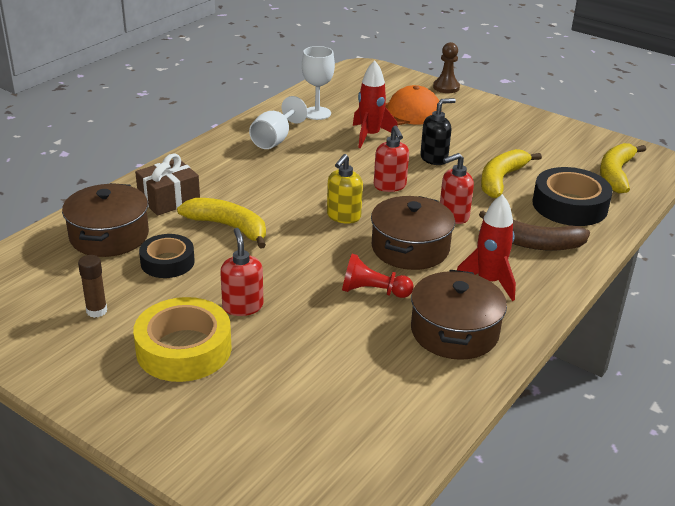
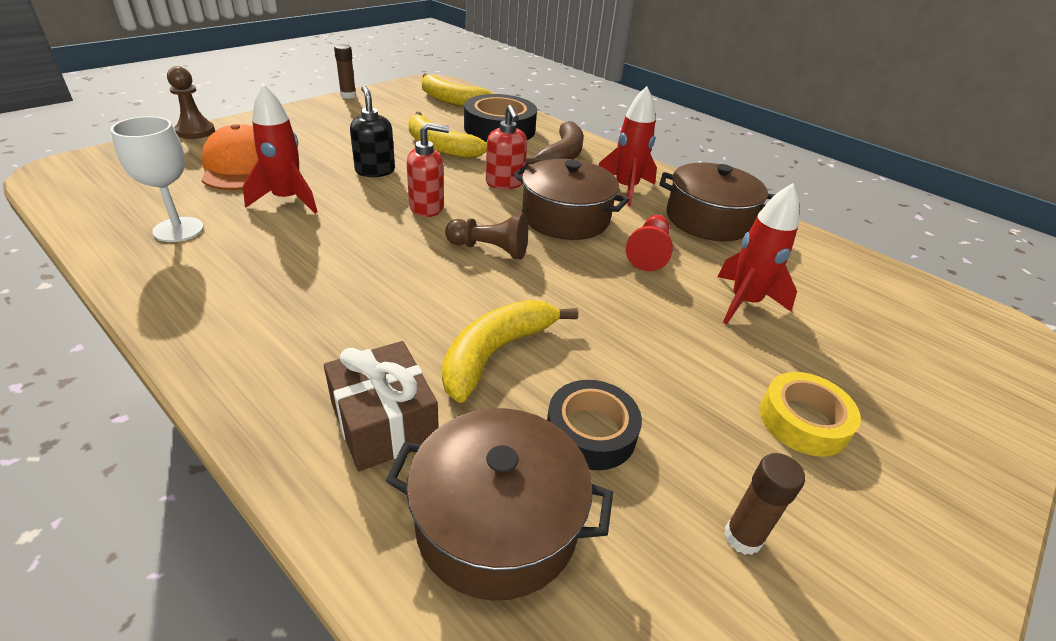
camera: 85 degrees left, 5 degrees up
(184, 349) = (803, 421): yellow tape -> yellow tape, size x0.64
(242, 306) = (695, 356): red soap dispenser -> none
(275, 140) = (237, 279): white goblet -> none
(317, 339) = (744, 302): none -> red rocket
(343, 216) = (490, 249): yellow soap dispenser -> brown pawn
(571, 125) = (348, 95): none -> brown glue stick

